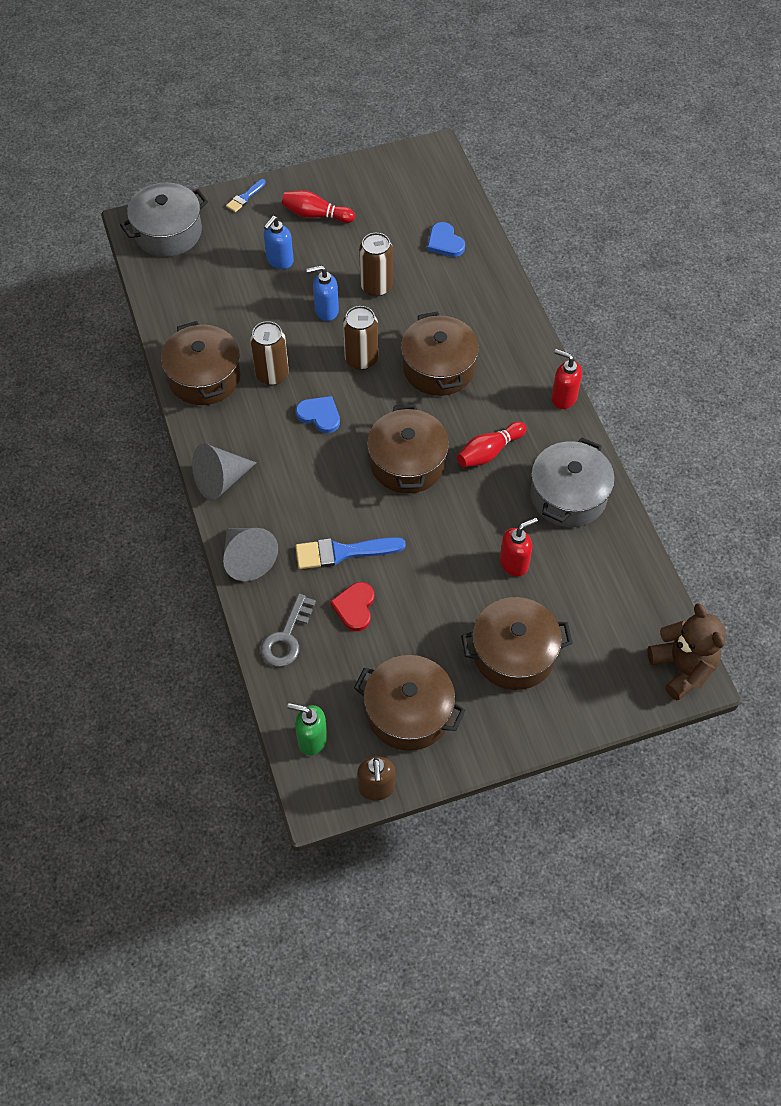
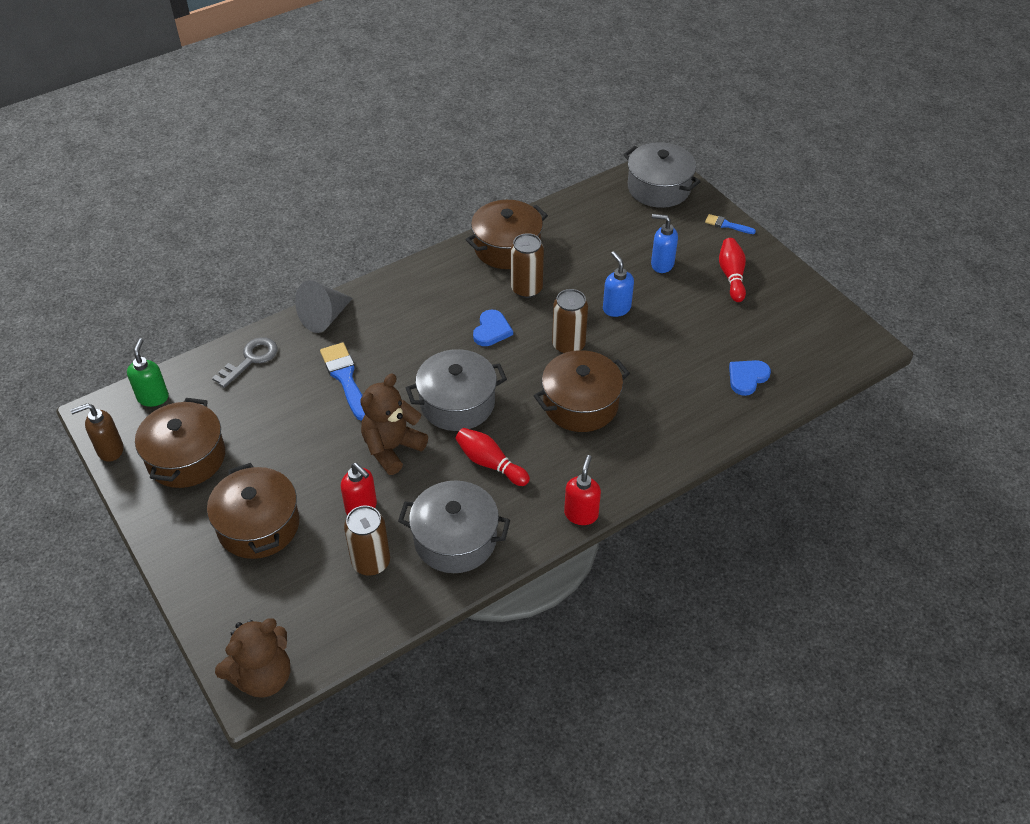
camera: 75 degrees right, 10 degrees down
(221, 480) = (400, 283): grey cone -> none
(286, 637) = (250, 360): grey key -> grey key turned 120 degrees clockwise
(355, 607) = (289, 398): red heart -> none
(376, 286) = (663, 337): brown can -> brown can (371, 562)
(407, 463) = (457, 403): brown pot -> grey pot
(449, 526) = (392, 448): none -> brown teddy bear

